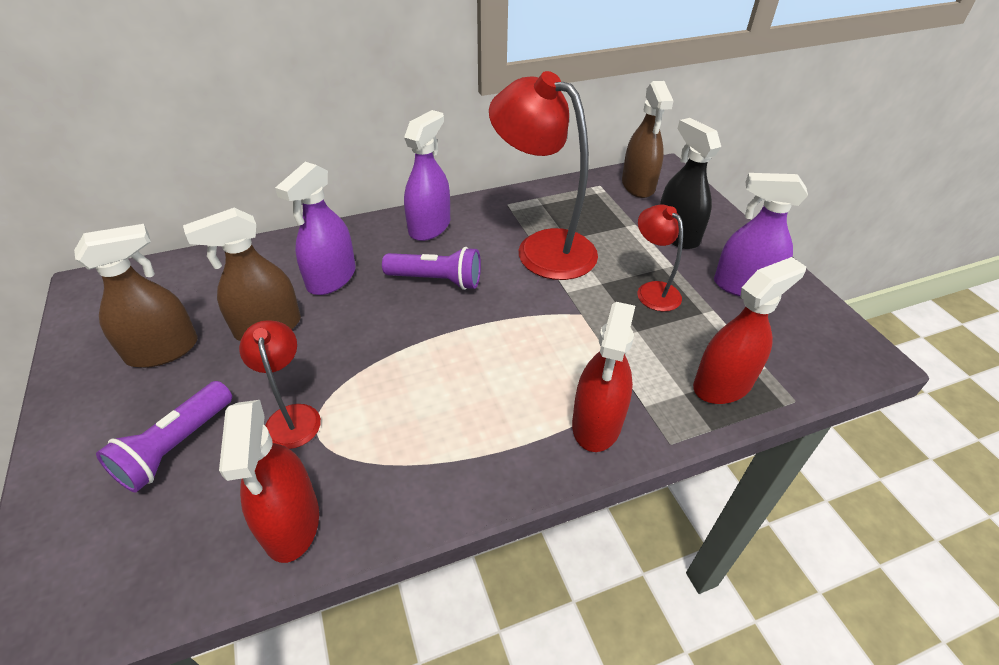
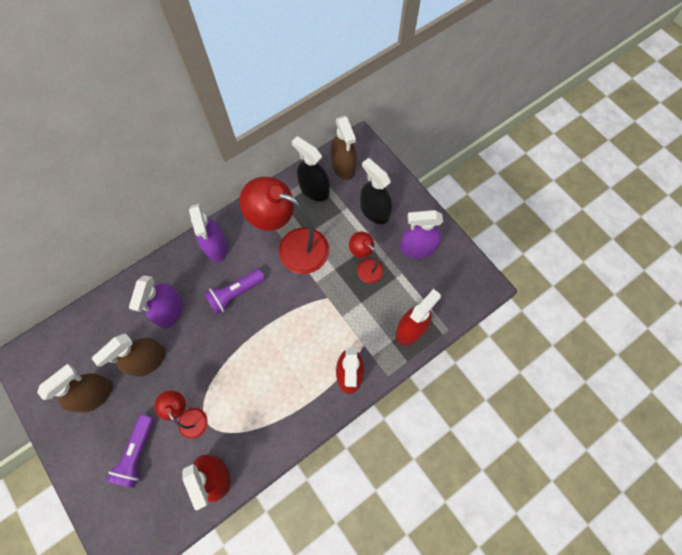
camera: 15 degrees left, 25 degrees up
(429, 227) = (216, 246): purple spray bottle -> purple spray bottle turned 150 degrees clockwise
(437, 280) = (235, 294): purple flashlight -> purple flashlight turned 150 degrees clockwise
(590, 199) = (314, 189): none -> black spray bottle

